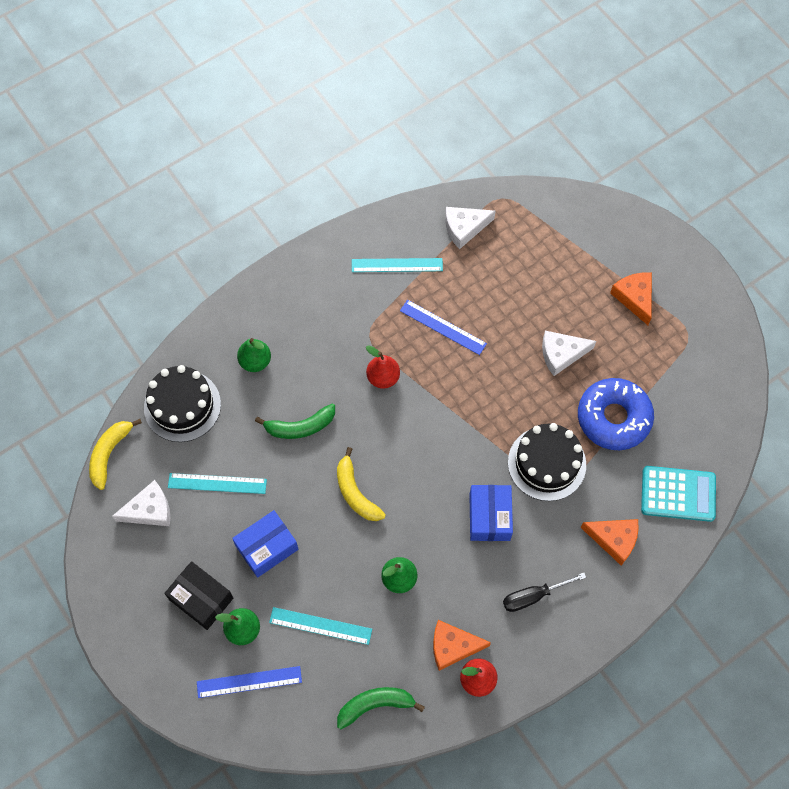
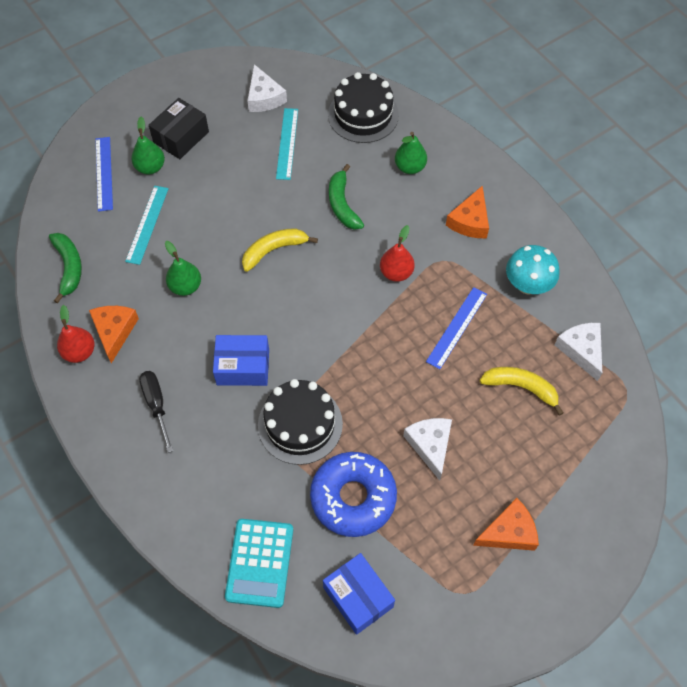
camera: 90 degrees right, 5 degrees down
(110, 453) = (317, 67): yellow banana -> yellow banana (521, 388)
(267, 547) = (224, 182): blue box -> blue box (358, 597)
(397, 265) = (527, 285): turquoise ruler -> turquoise mushroom
(614, 539) = (211, 488): orange cheese -> orange cheese (470, 221)

